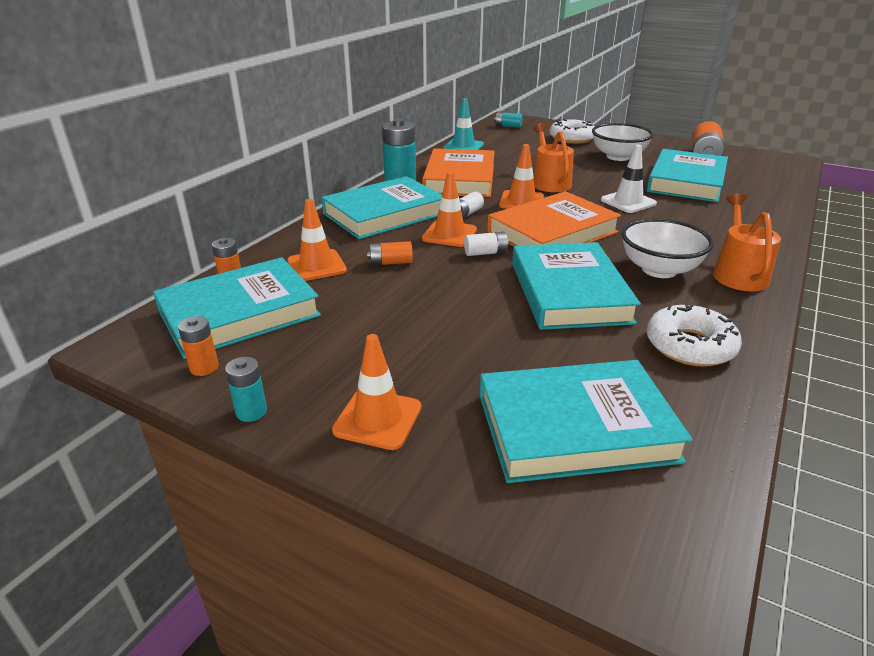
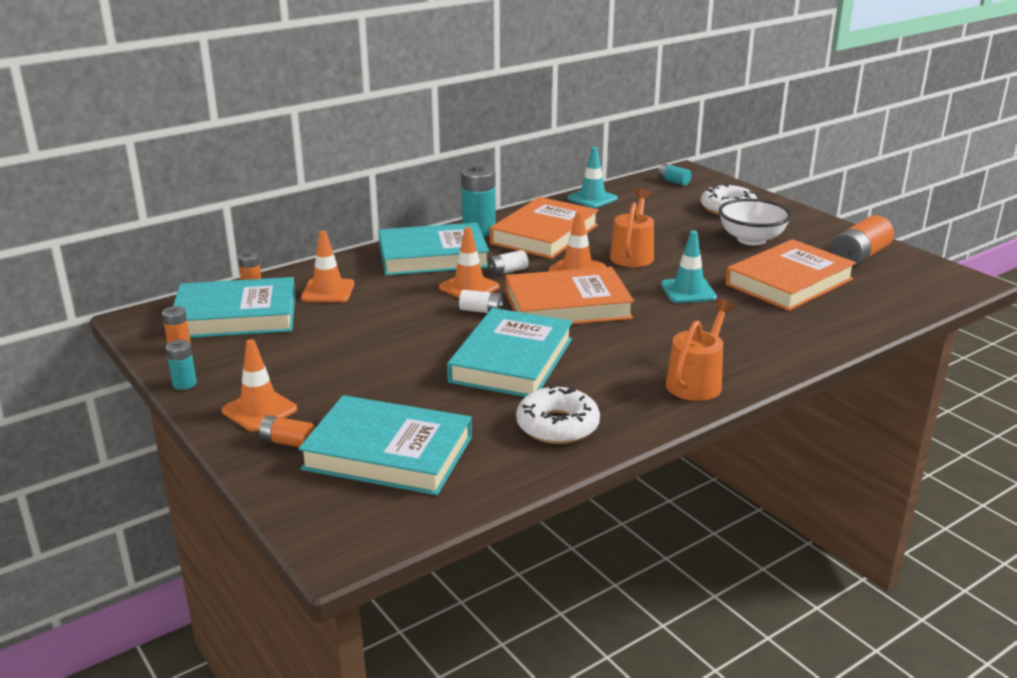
camera: 25 degrees right, 5 degrees down
(390, 263) = (390, 301): orange battery -> orange battery (287, 442)
(628, 202) = (688, 291): white traffic cone -> turquoise traffic cone
(659, 270) = (623, 361): white bowl -> none
(686, 181) = (789, 282): turquoise book -> orange book

